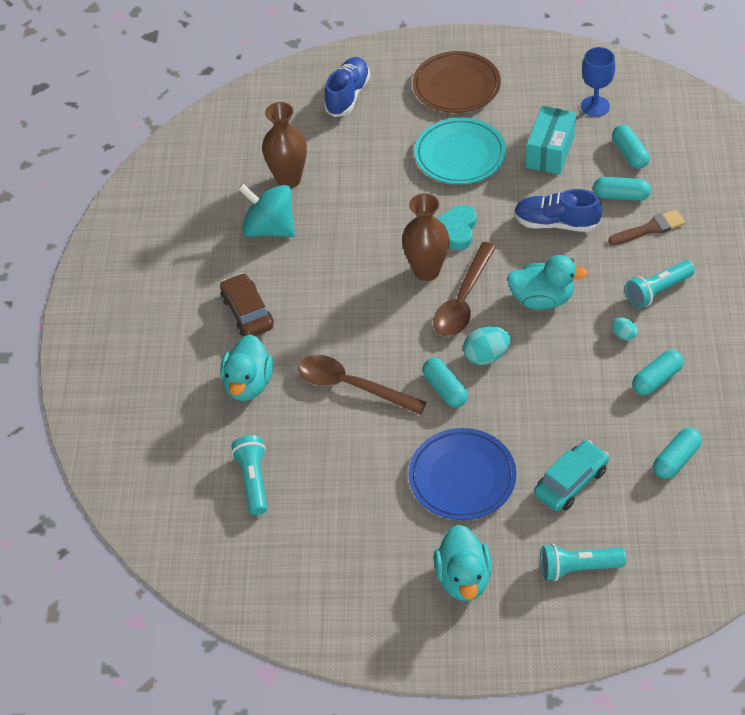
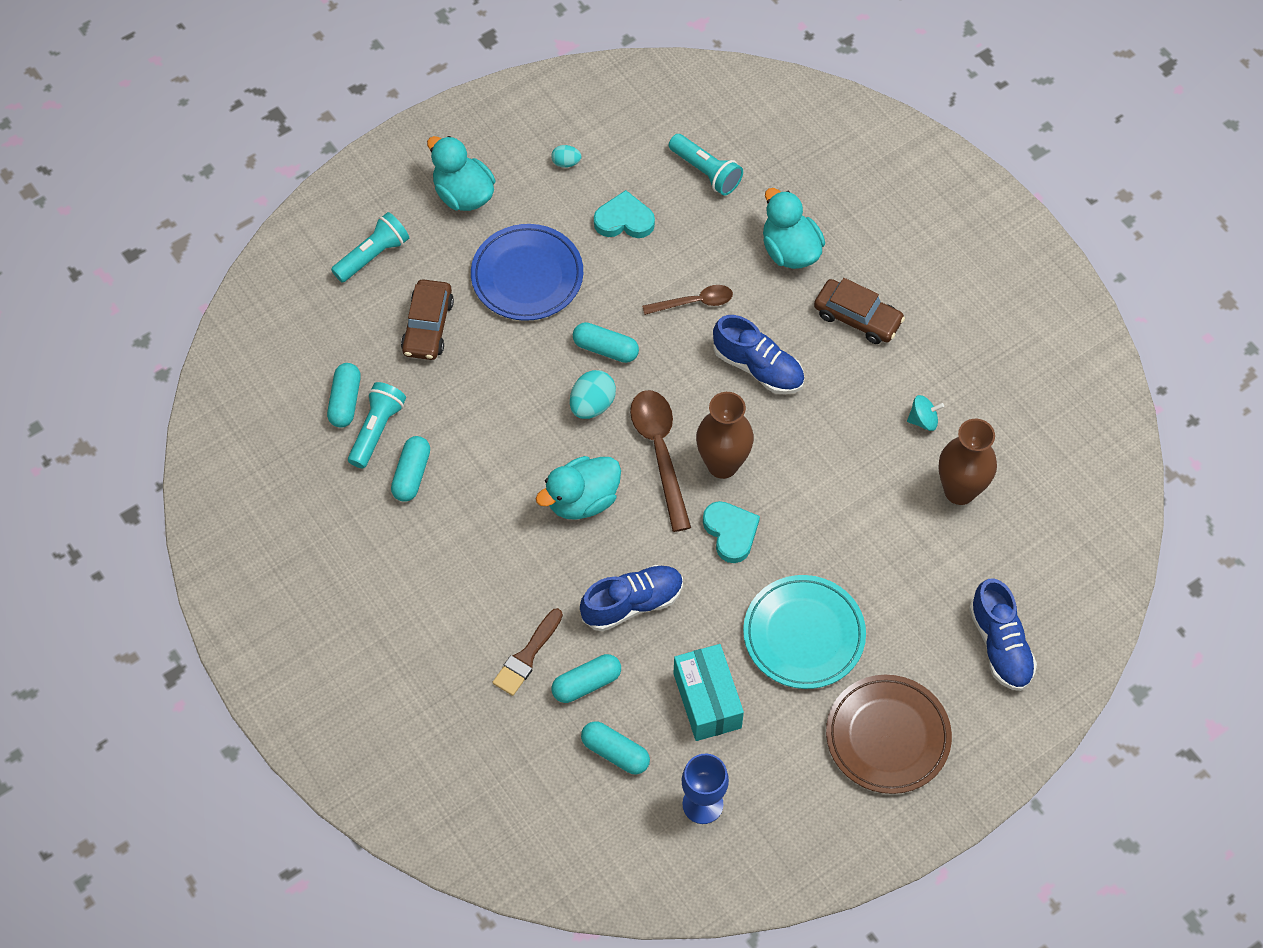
camera: 140 degrees right, 10 degrees up
(269, 228) = (923, 420): turquoise spinning top -> turquoise spinning top, size x0.47
(346, 317) = (758, 367): none -> blue shoe
(350, 478) = (624, 220): none -> turquoise heart
(351, 386) = (694, 302): brown spoon -> brown spoon, size x0.60
(571, 482) = (428, 326): turquoise car -> brown car
(623, 335) = (474, 505): turquoise egg -> turquoise egg (566, 162)
(657, 291) = (471, 578): turquoise flashlight -> turquoise flashlight (377, 430)

